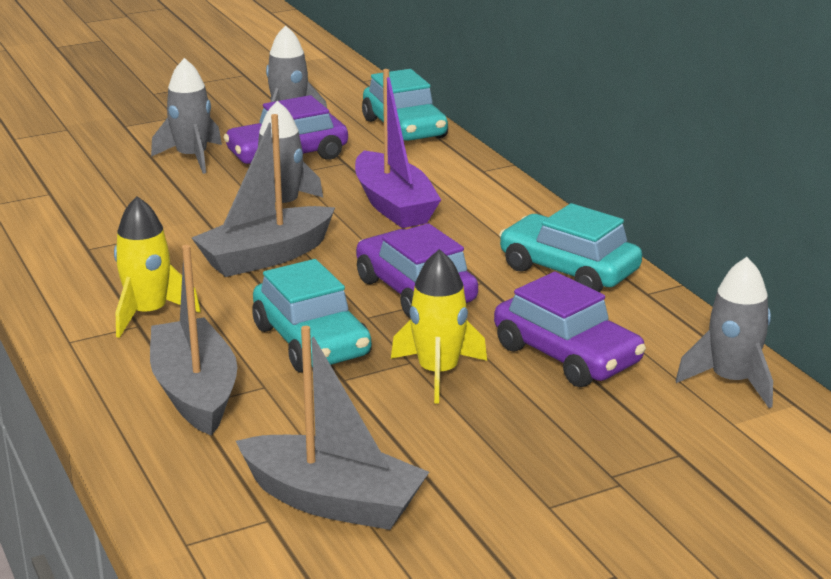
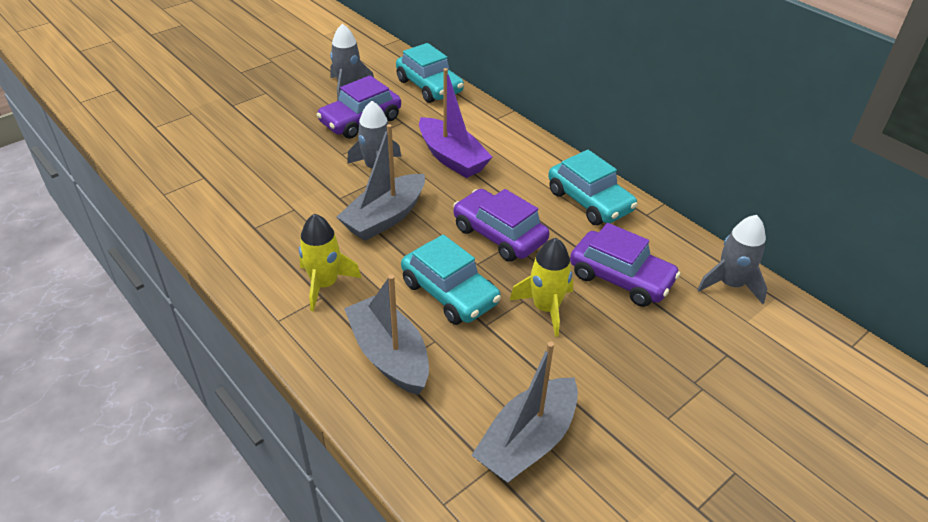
camera: 15 degrees left, 15 degrees up
(192, 158) = (294, 130): grey rocket -> none
(333, 501) = (527, 441): grey boat -> grey boat turned 120 degrees clockwise
(568, 270) = (589, 201): turquoise car -> turquoise car turned 150 degrees counterclockwise

